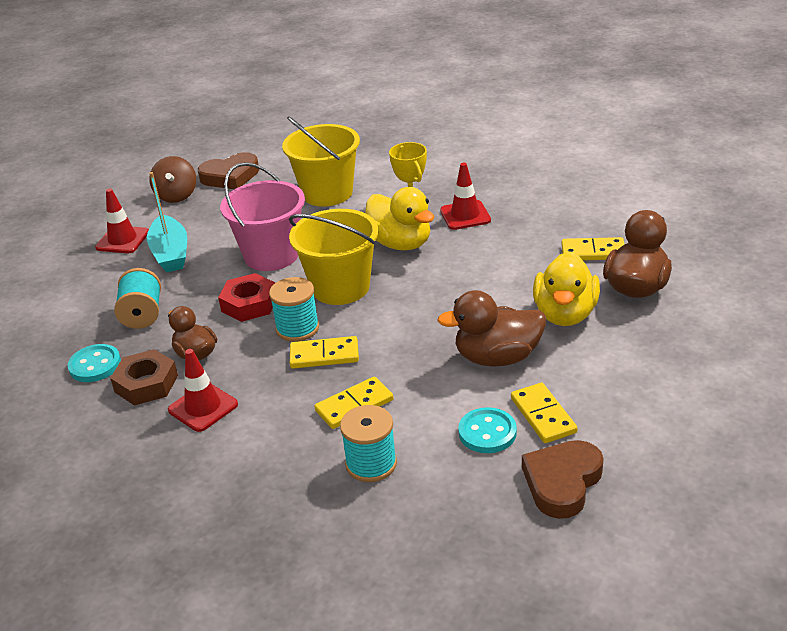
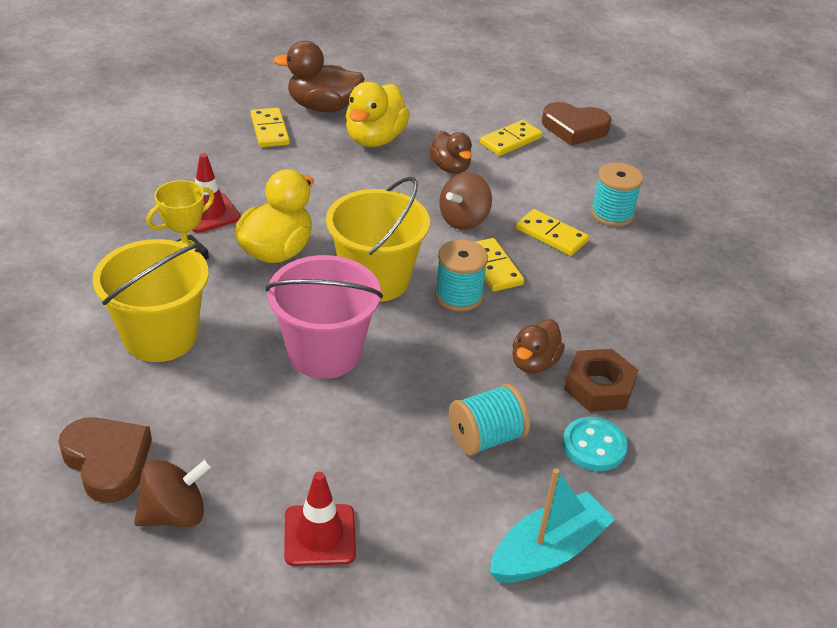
camera: 115 degrees left, 5 degrees up
(170, 253) = (343, 460): turquoise boat -> turquoise boat (548, 551)
(203, 407) = (607, 331): red traffic cone -> none
(249, 304) = (429, 345): red nut -> none
(403, 350) = (463, 220): none -> brown spinning top
(487, 432) = (544, 163): turquoise button -> none
(497, 357) = (450, 168): brown duck -> brown duck, size x0.64
(565, 314) = (375, 139): yellow duck -> yellow duck turned 120 degrees clockwise

